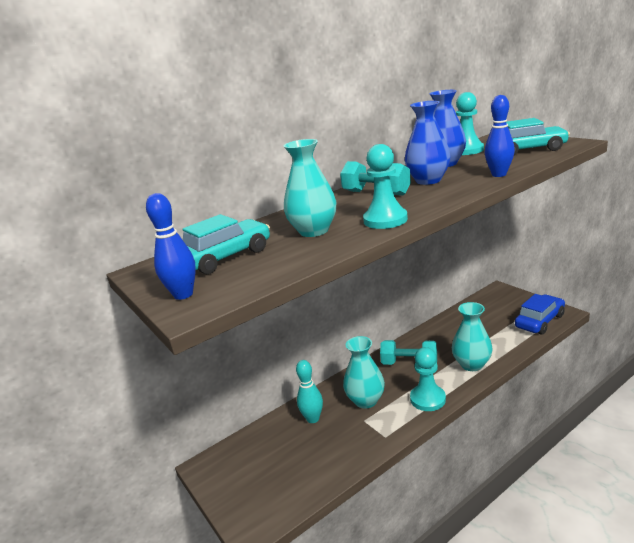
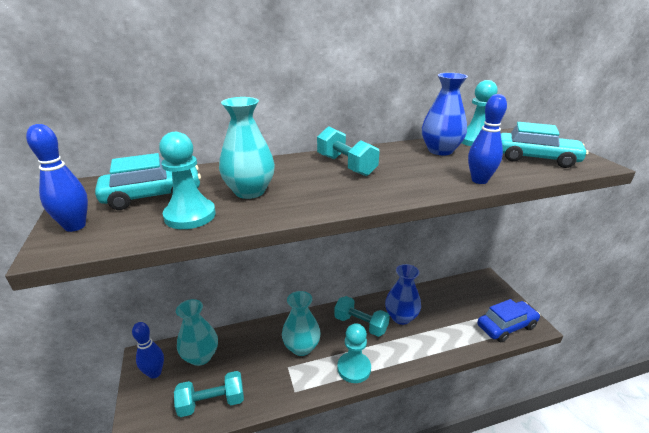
camera: 15 degrees right, 5 degrees up
(229, 475) = (155, 373): none -> blue bowling pin
(310, 475) = (212, 402): none -> turquoise dumbbell
(313, 418) = (249, 347): turquoise bowling pin -> none
(385, 220) = (320, 201): turquoise pawn -> turquoise pawn (190, 216)
(428, 180) = (406, 166): blue vase -> blue vase (401, 317)
(472, 364) = (414, 348): turquoise vase -> turquoise vase (200, 356)

